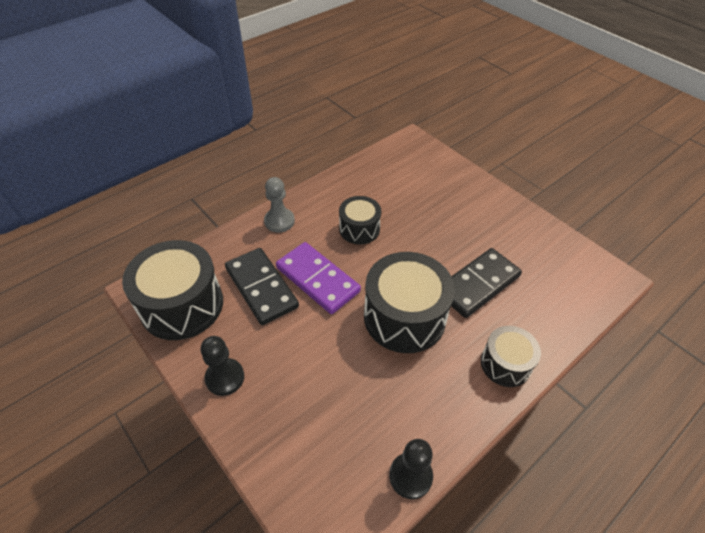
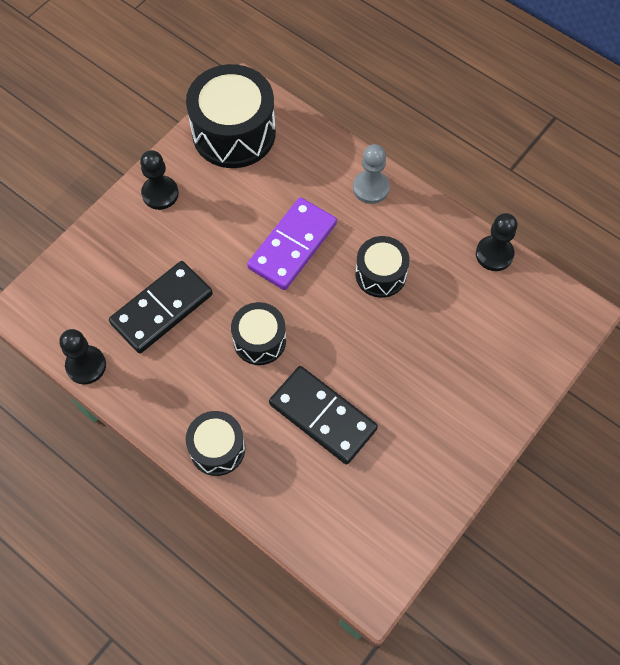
camera: 80 degrees right, 15 degrees up
(261, 288) = (270, 195): black domino -> black domino (161, 309)
(358, 167) = (494, 254): none -> black pawn
(404, 317) = (259, 340): black drum -> black drum, size x0.57

